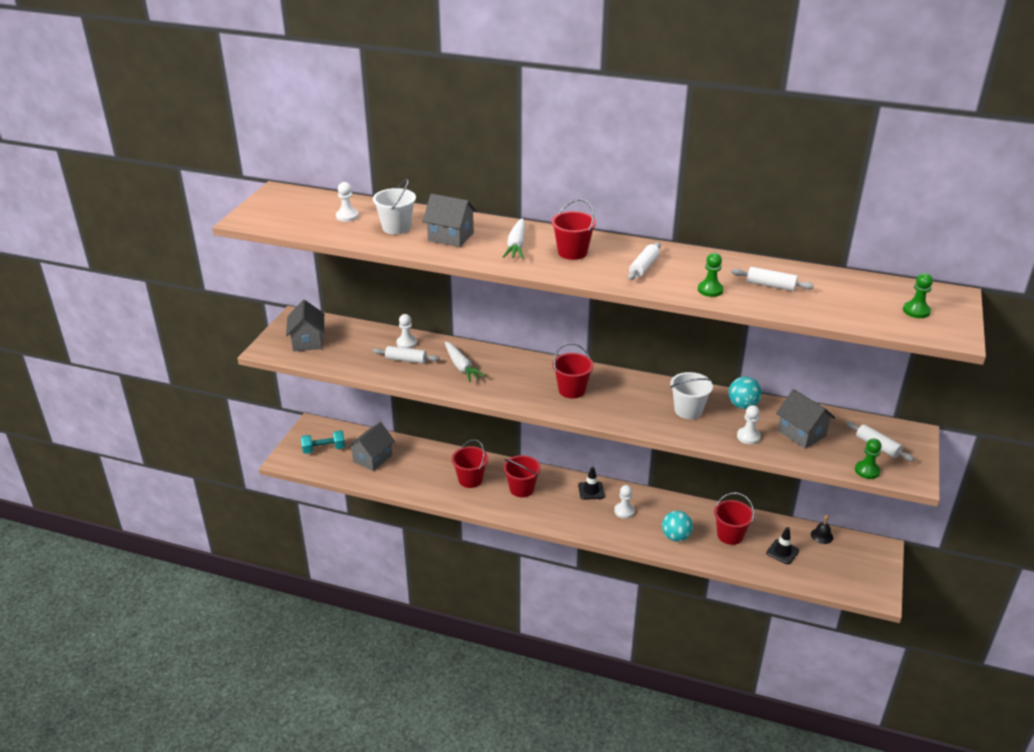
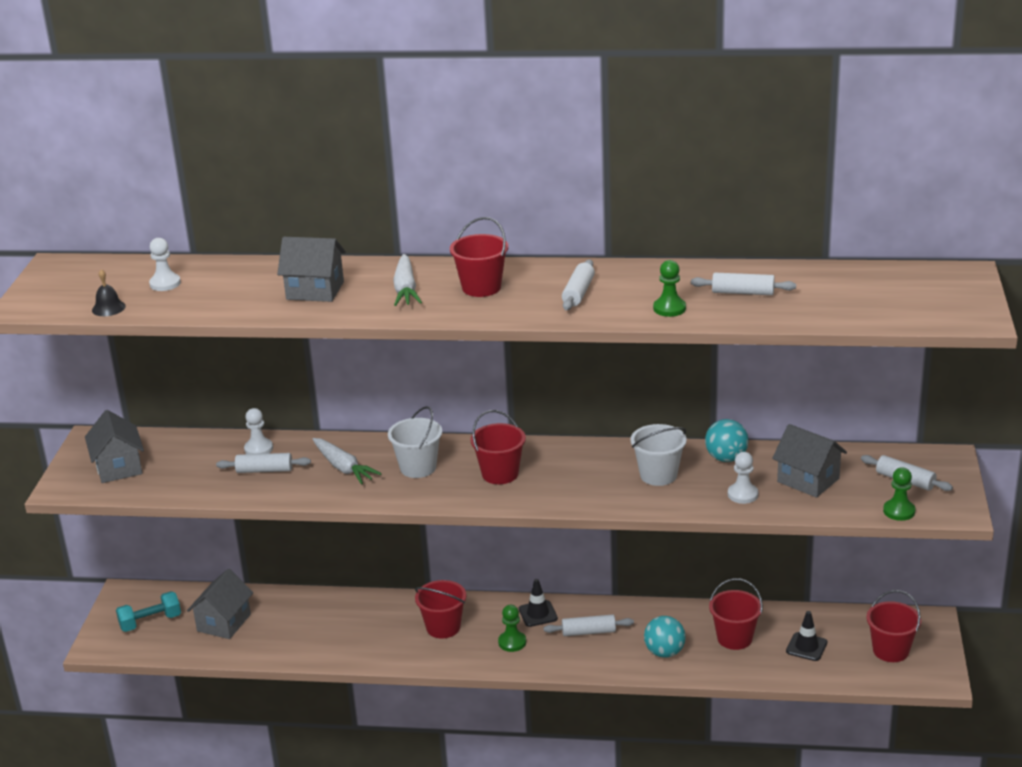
camera: 10 degrees left, 5 degrees down
(396, 227) = (238, 289): white bucket -> white bucket (418, 467)
(470, 479) = (369, 627): red bucket -> red bucket (890, 650)
(624, 511) = (588, 632): white pawn -> white rolling pin
(822, 536) = (852, 618): black bell -> black bell (108, 308)
(916, 311) = (924, 297): green pawn -> green pawn (512, 642)

